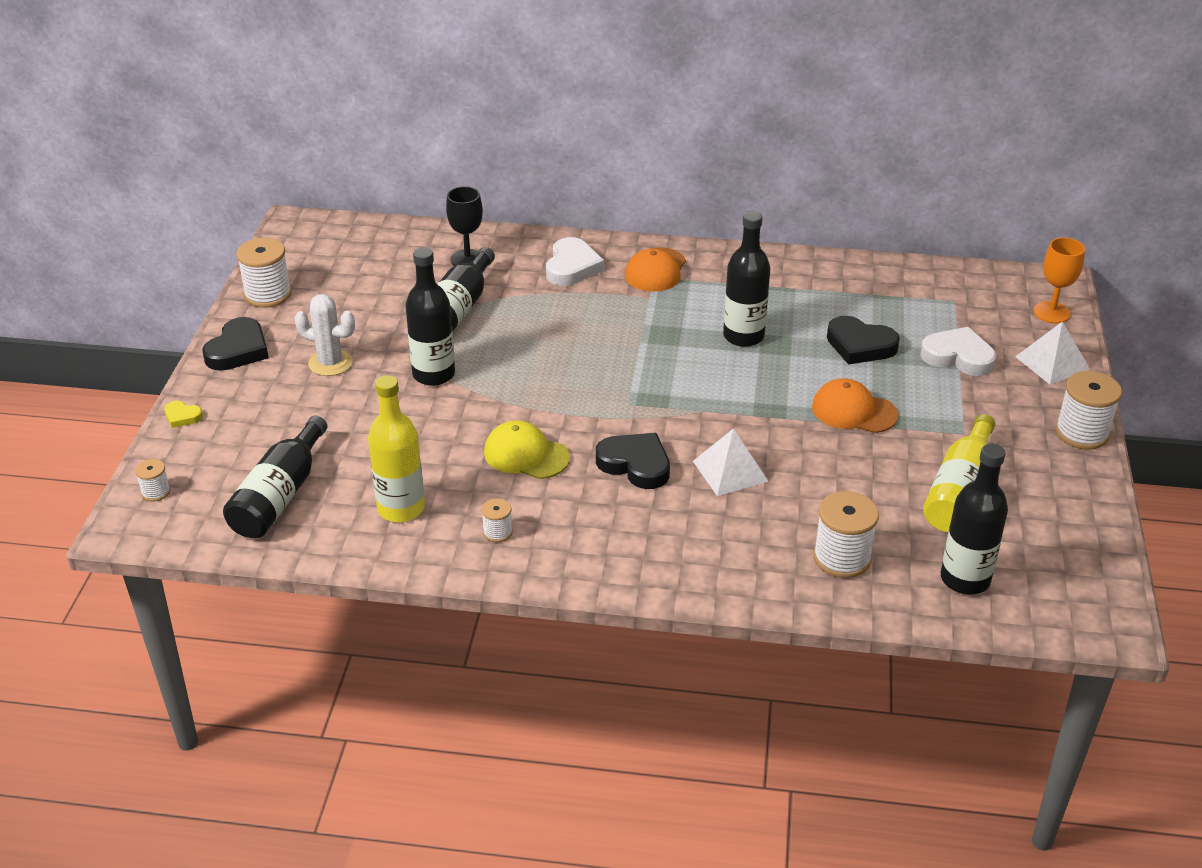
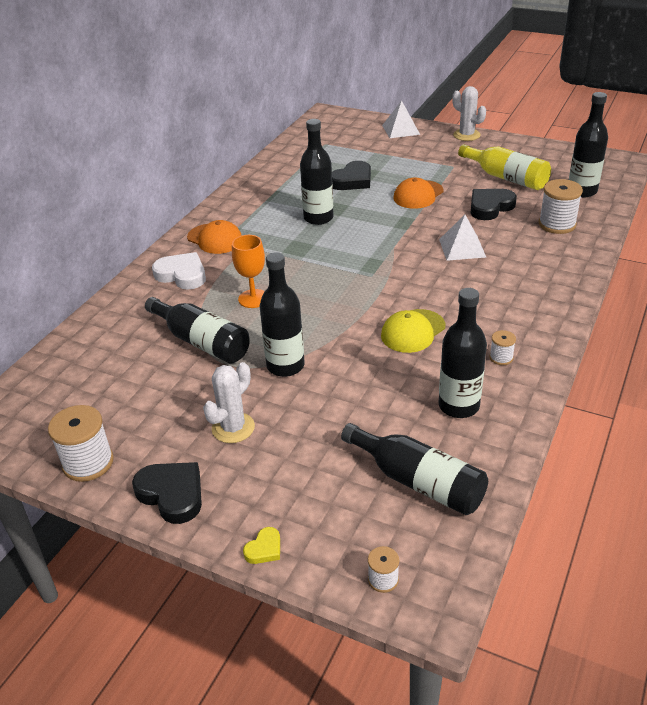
camera: 70 degrees left, 0 degrees up
(401, 508) = (458, 406): yellow bottle -> black bottle
(467, 259) = (128, 326): black goblet -> none
(635, 464) = (442, 284): black heart -> black heart (490, 207)
(958, 356) = (381, 153): white heart -> none
(1051, 312) = (354, 120): orange goblet -> orange goblet (253, 299)
(1081, 433) = (466, 135): white spool -> white cactus

